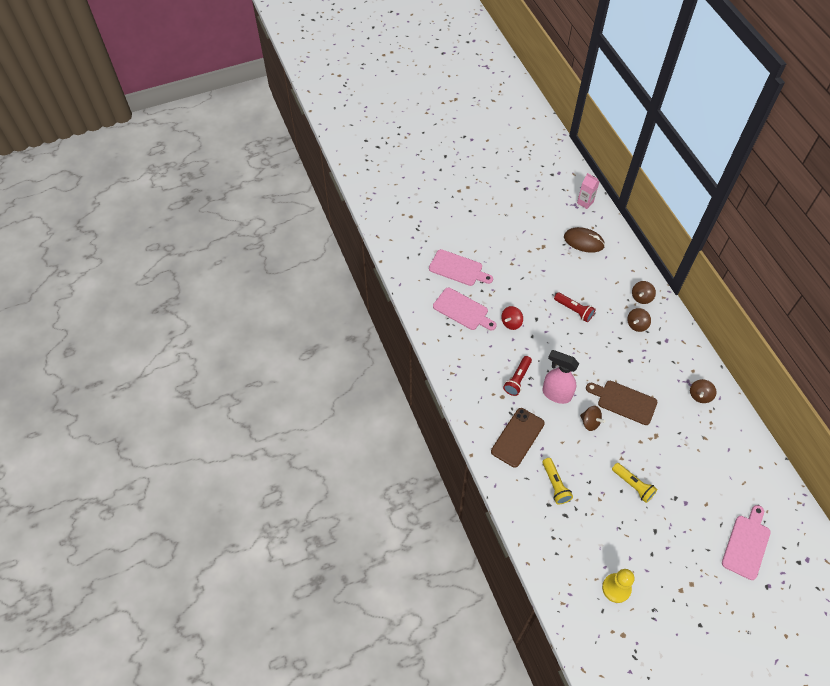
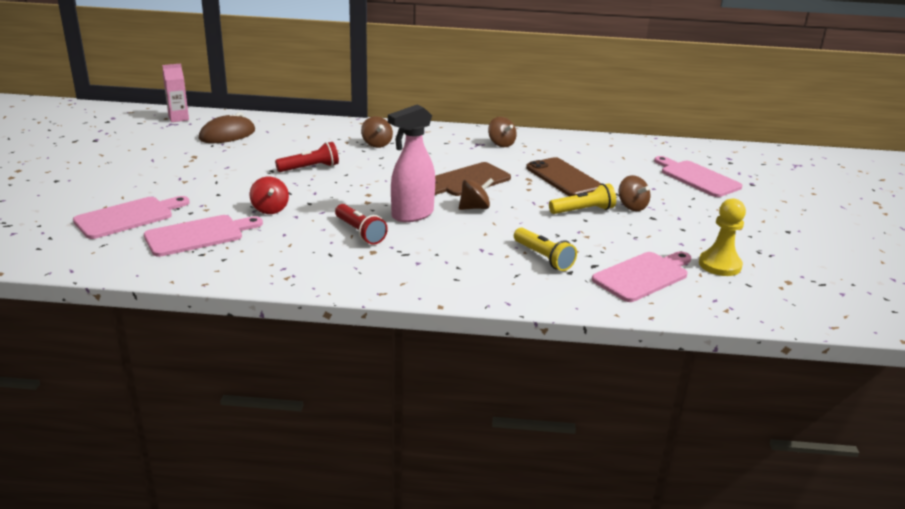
camera: 65 degrees left, 30 degrees down
(517, 437) = (448, 261): brown phone -> brown phone (563, 178)
(555, 484) = (543, 258): yellow flashlight -> yellow flashlight turned 45 degrees clockwise
(571, 546) = (643, 276): none -> pink cutting board
(641, 297) = (346, 131): brown spinning top -> brown spinning top (632, 206)

